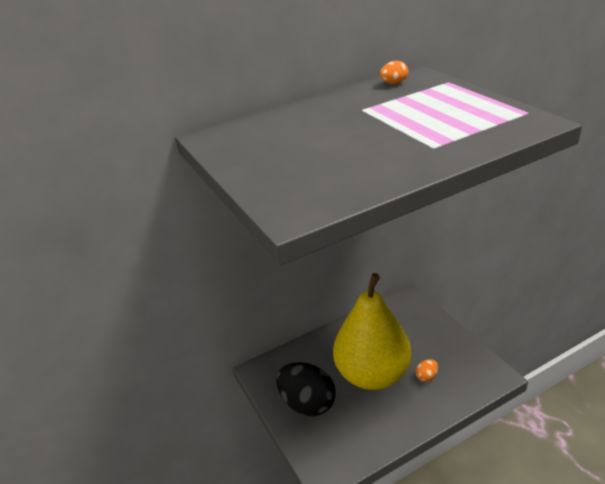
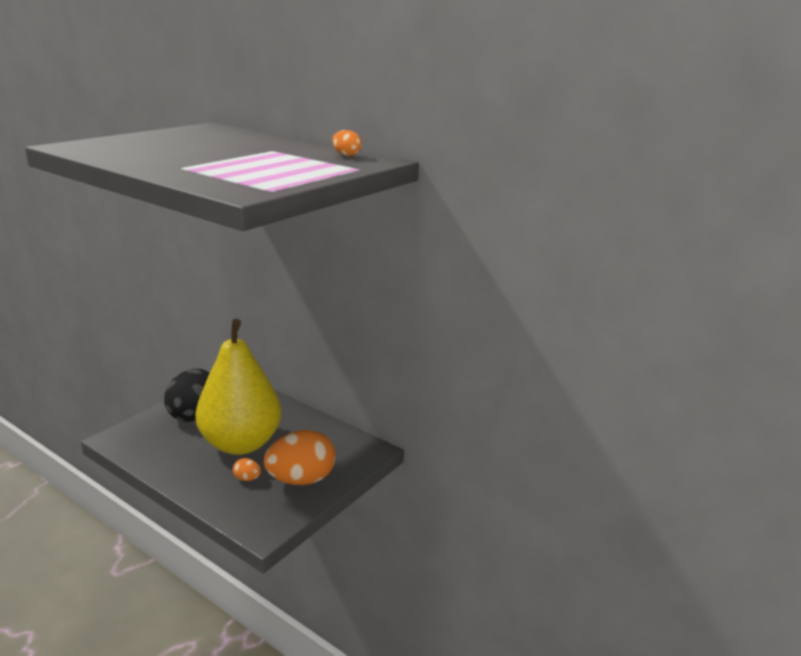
camera: 60 degrees right, 10 degrees down
(437, 344) = (301, 480): none -> orange egg

